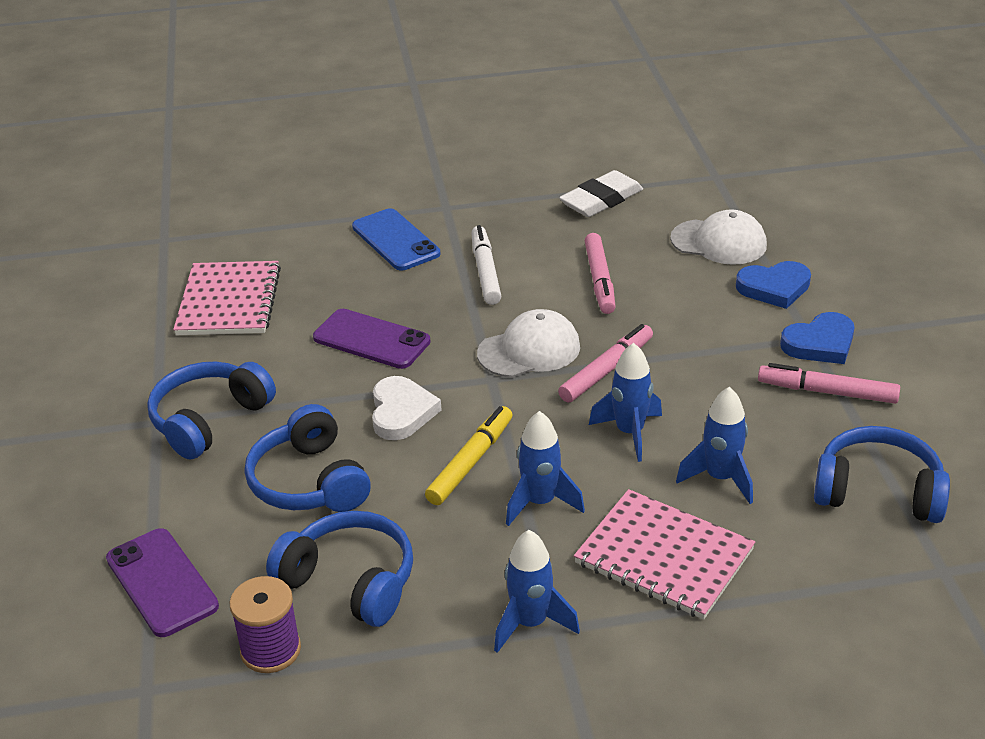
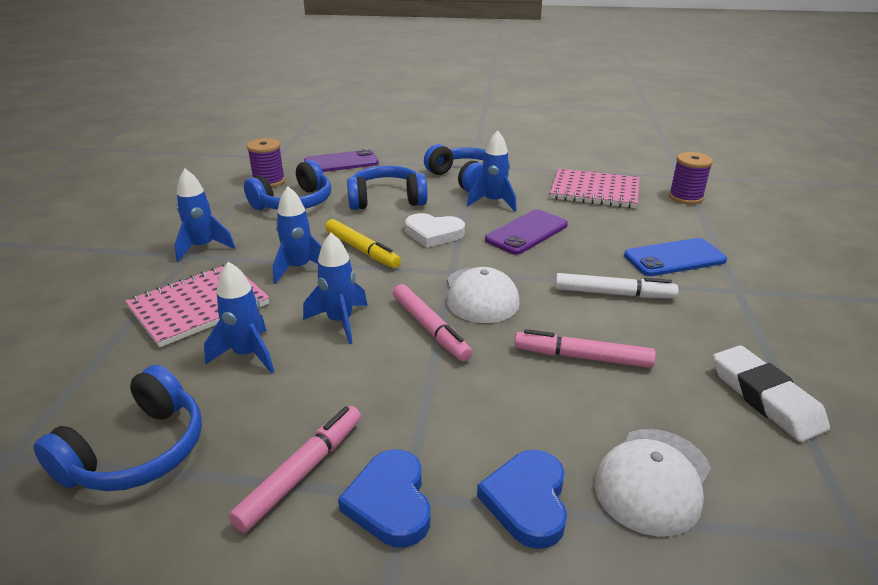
camera: 105 degrees right, 5 degrees down
(233, 236) = (685, 197): none -> purple spool
(290, 379) = (493, 202): none -> blue rocket

